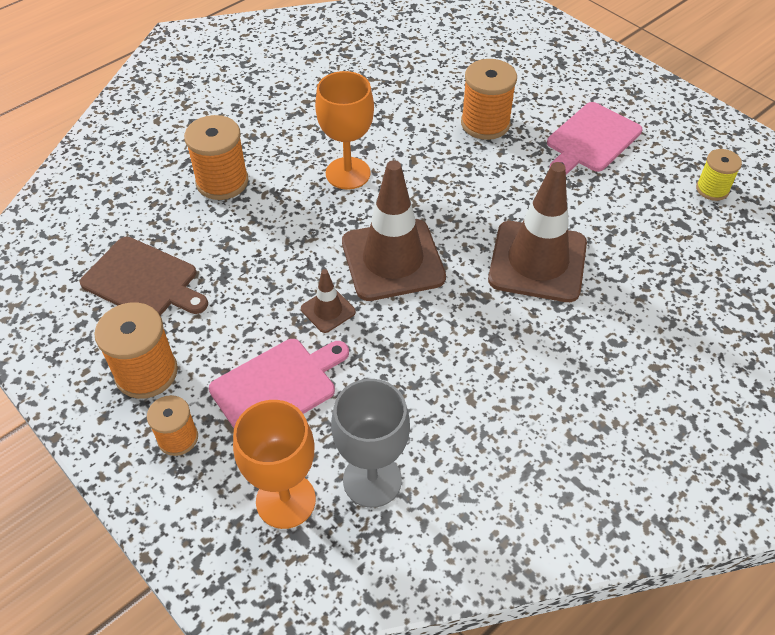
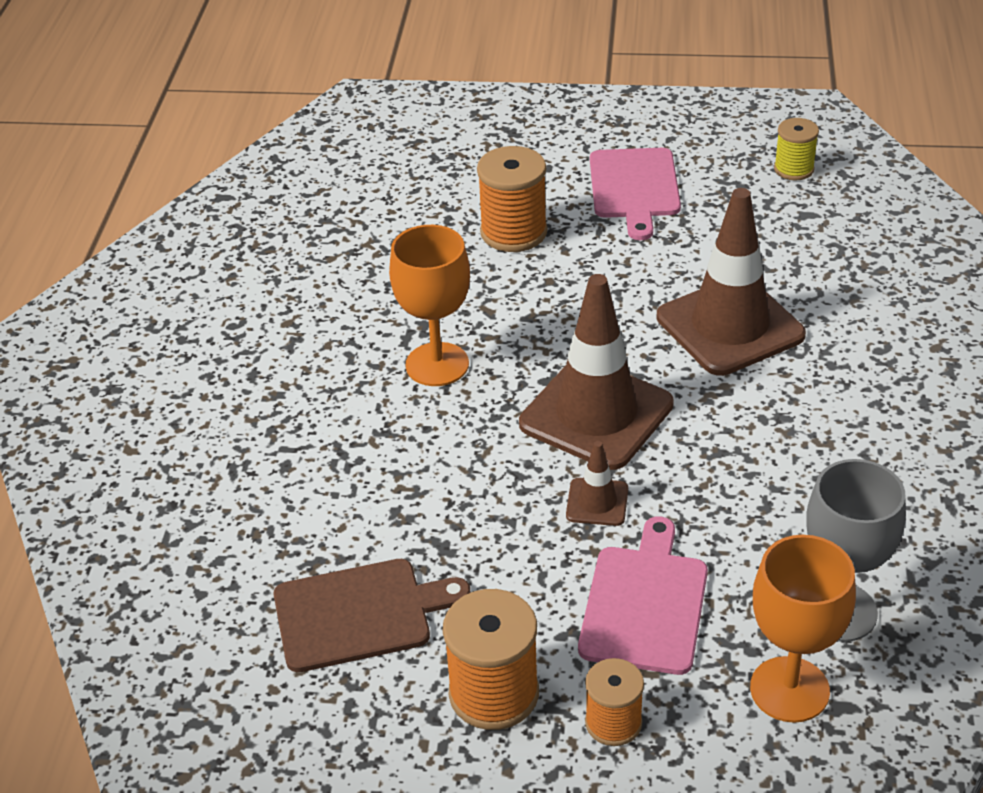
camera: 40 degrees left, 10 degrees down
(222, 182) = (307, 460): orange spool -> none

